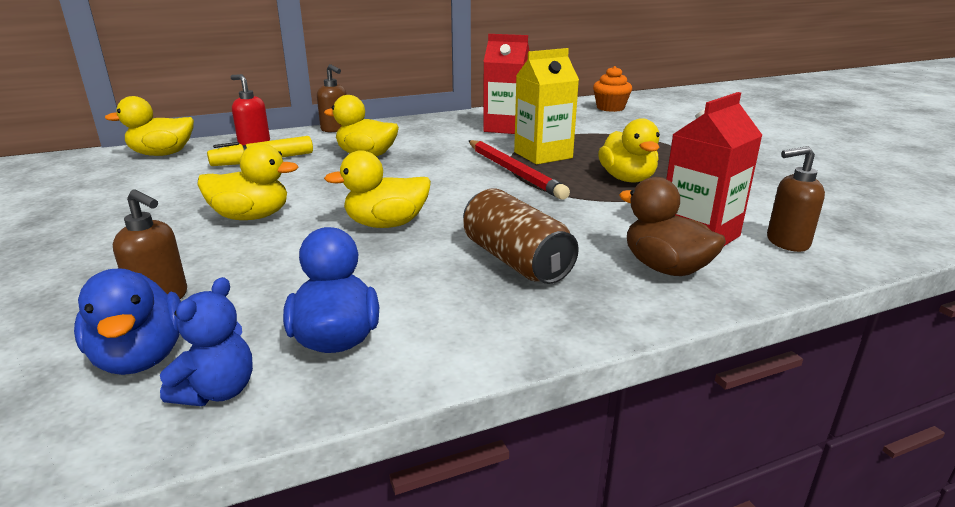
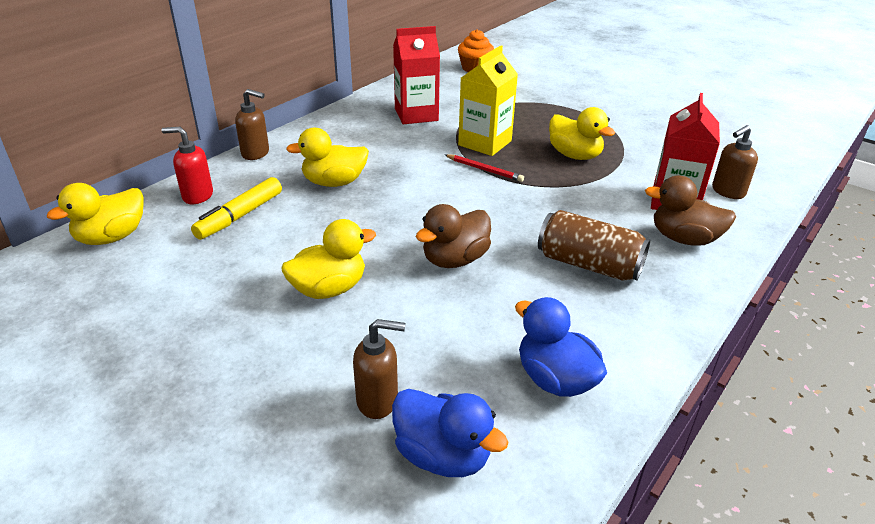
camera: 30 degrees left, 10 degrees up
(217, 391) = (535, 455): blue teddy bear -> none
(386, 224) = (455, 259): yellow duck -> brown duck
(514, 172) = (484, 170): red pencil -> red pencil, size x0.54

